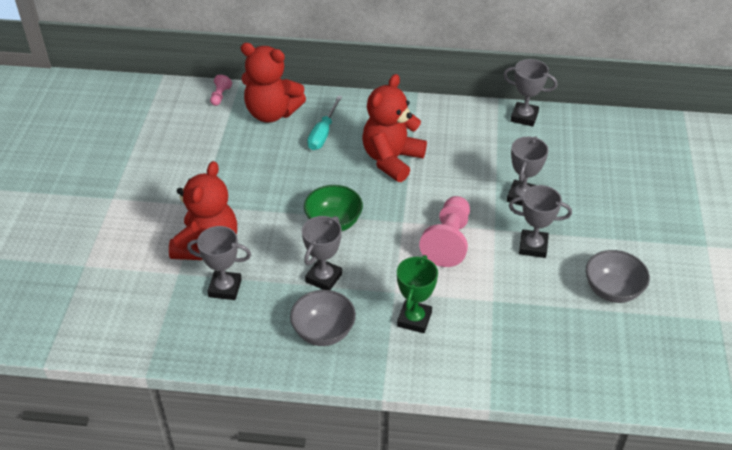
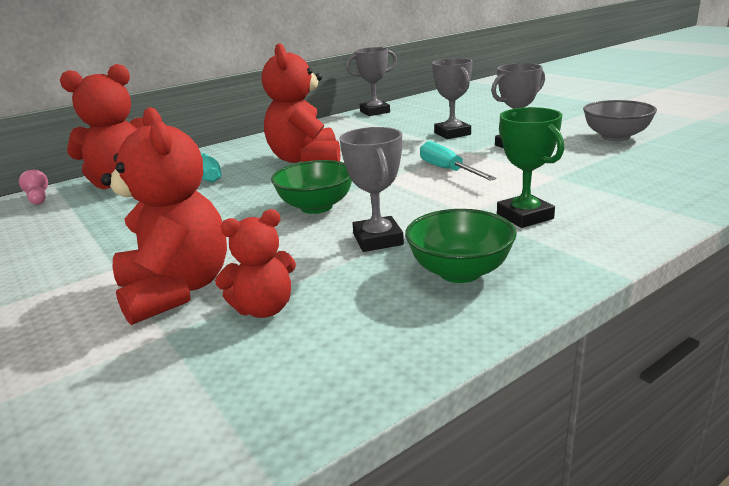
camera: 40 degrees left, 20 degrees down
(225, 288) = (264, 309): grey trophy -> red teddy bear
(323, 332) = (460, 272): grey bowl -> green bowl
(448, 241) = (447, 170): pink pawn -> turquoise screwdriver

